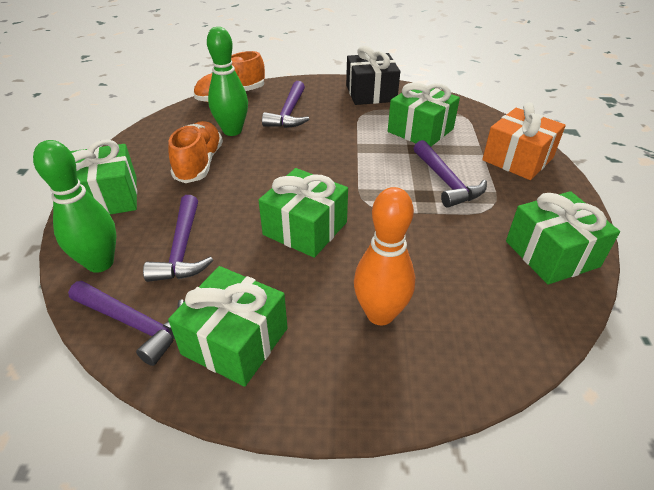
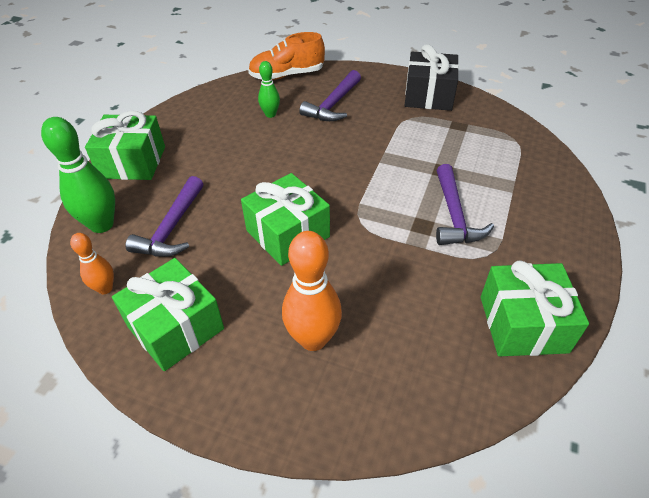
camera: 20 degrees right, 5 degrees up
(135, 324) = (105, 288): purple hammer -> orange bowling pin
(199, 164) = (224, 144): orange shoe -> none
(232, 131) = (270, 114): green bowling pin -> green bowling pin, size x0.56
(420, 130) = (458, 150): green gift -> none
(517, 159) = (549, 206): orange gift -> none

